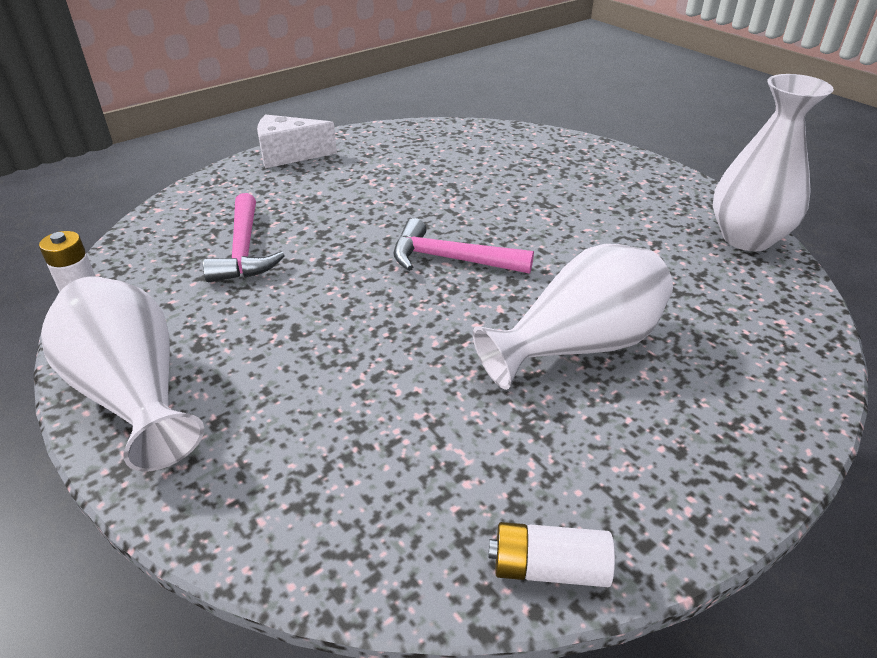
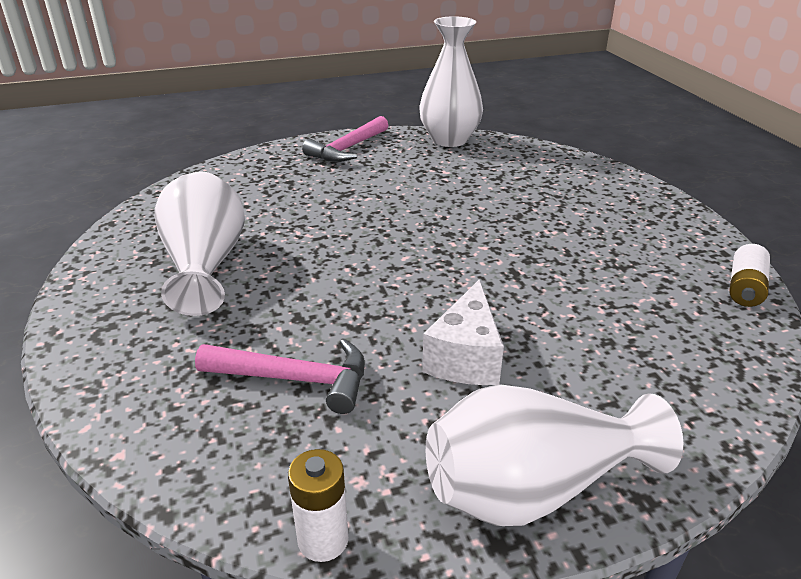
camera: 70 degrees left, 5 degrees down
(289, 155) = (90, 317): white cheese -> white cheese (465, 357)
(451, 259) = (401, 254): pink hammer -> pink hammer (347, 149)
(578, 346) = (543, 227): white vase -> white vase (205, 265)

